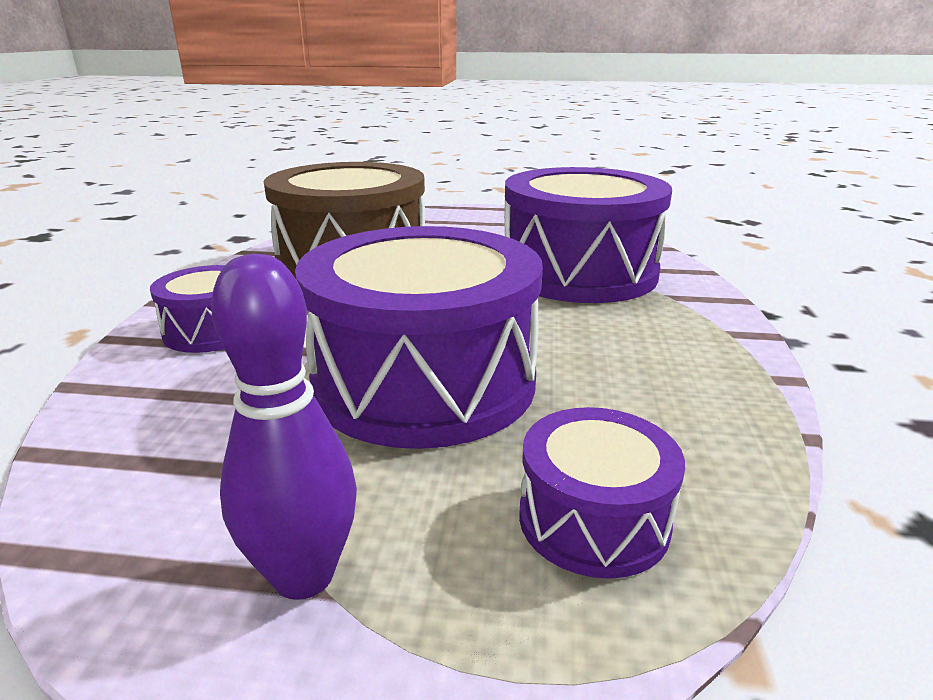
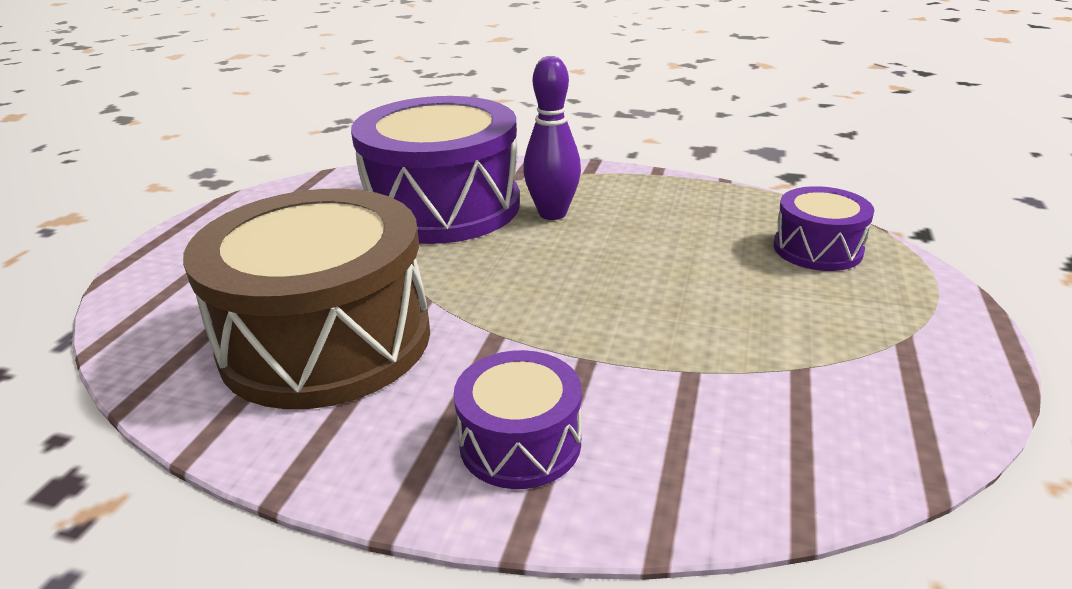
camera: 80 degrees left, 5 degrees up
(304, 575) = (901, 345): purple bowling pin -> purple bowling pin (552, 213)
(424, 382) = (658, 296): purple drum -> none

